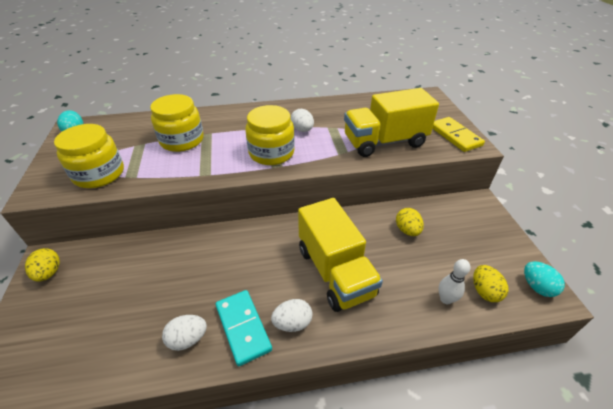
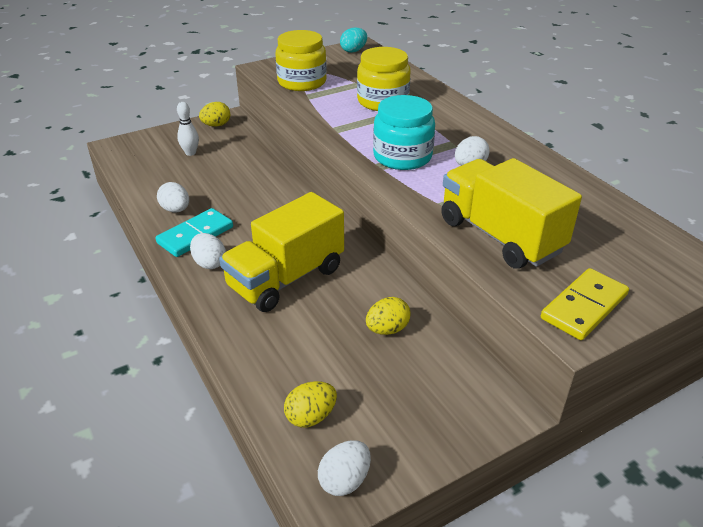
camera: 70 degrees right, 5 degrees down
(271, 153) = (402, 156): yellow jar -> turquoise jar
(446, 299) = (282, 377): white bowling pin -> white bowling pin (190, 153)
(537, 287) = (344, 480): turquoise egg -> white egg

